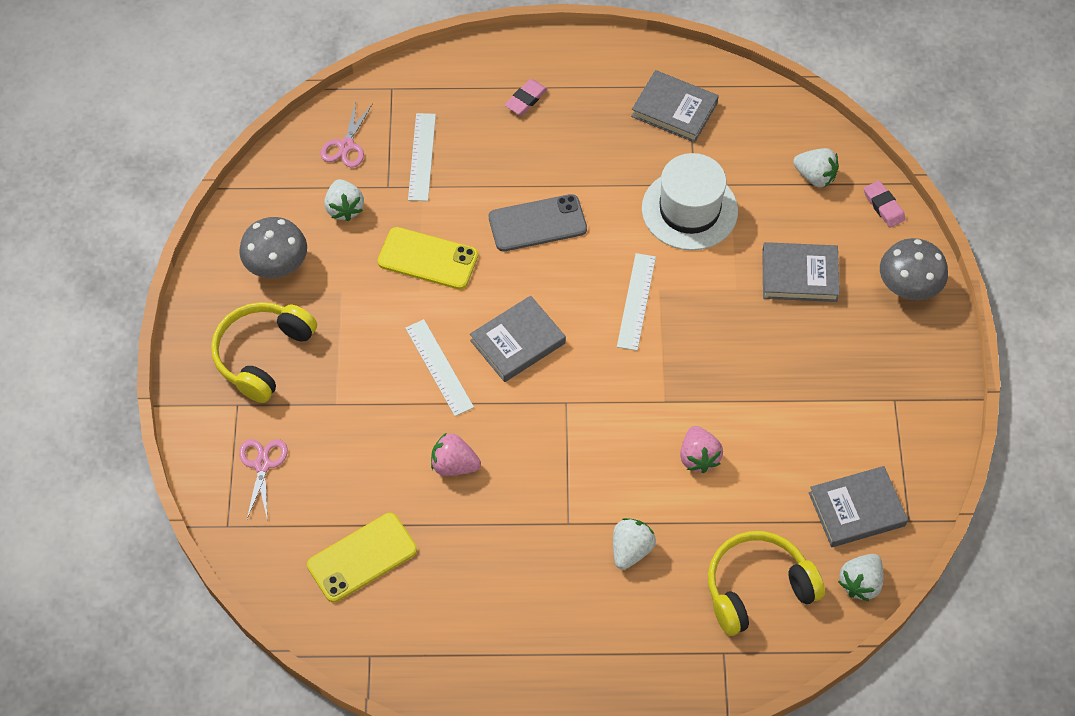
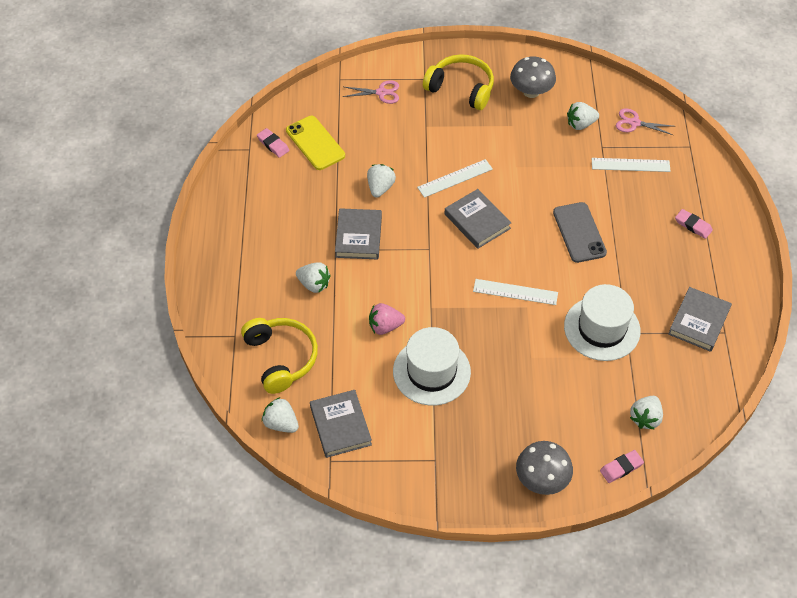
camera: 90 degrees right, 5 degrees down
(362, 620) = (273, 144): none -> pink eraser
(428, 258) = (543, 170): yellow phone -> none
(454, 465) = (380, 188): pink strawberry -> white strawberry
(766, 402) = (431, 371): none -> white hat
(799, 275) = (547, 401): grey book -> grey book (358, 236)

